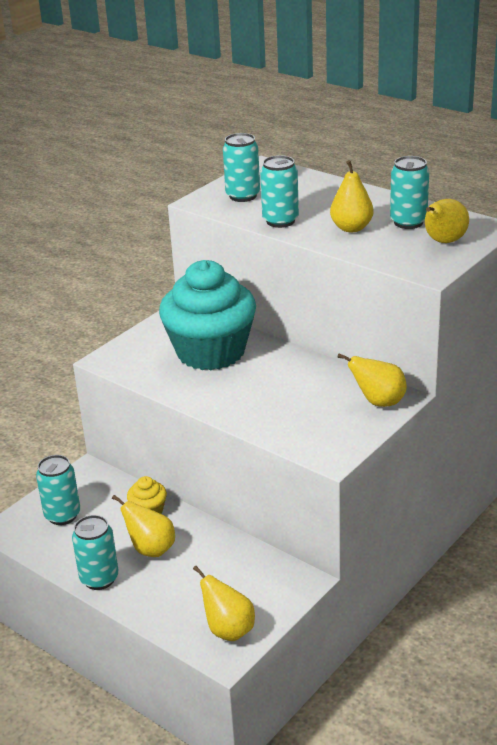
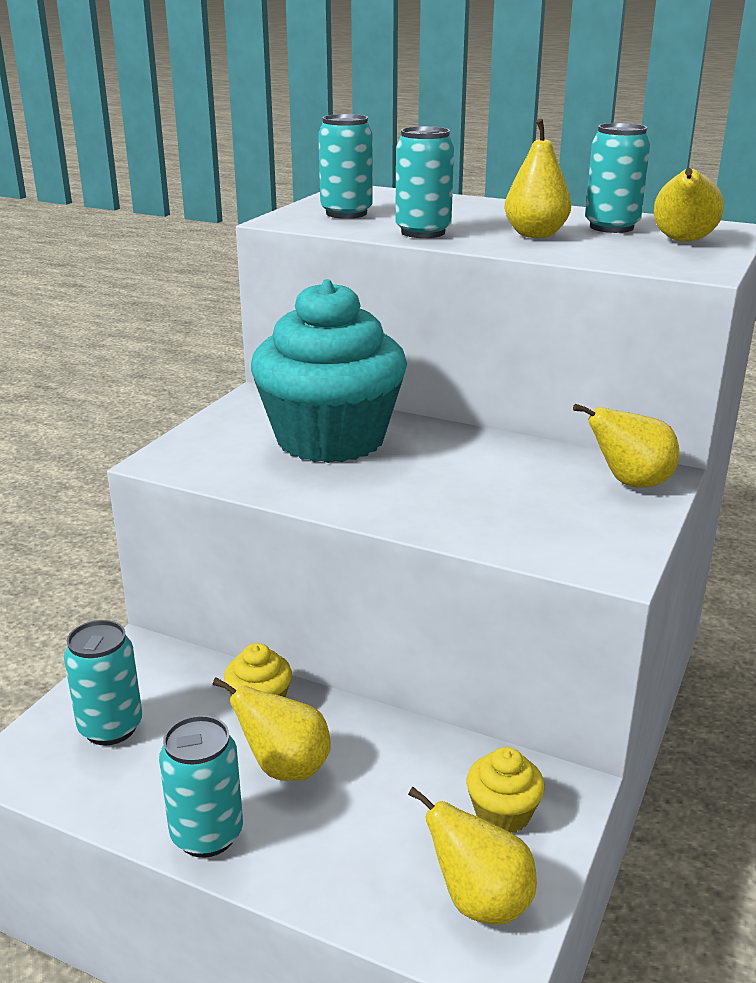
camera: 15 degrees left, 5 degrees down
(261, 589) = (502, 813): none -> yellow cupcake

